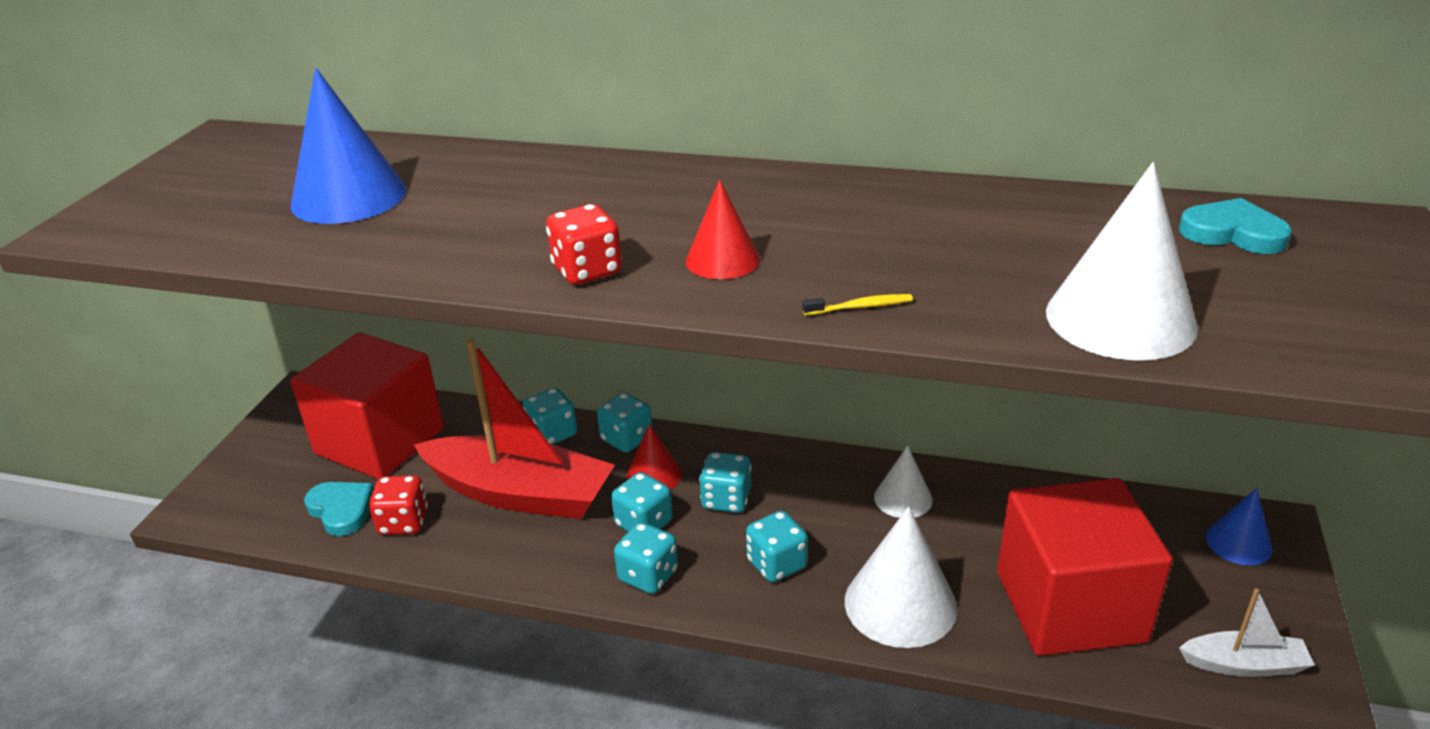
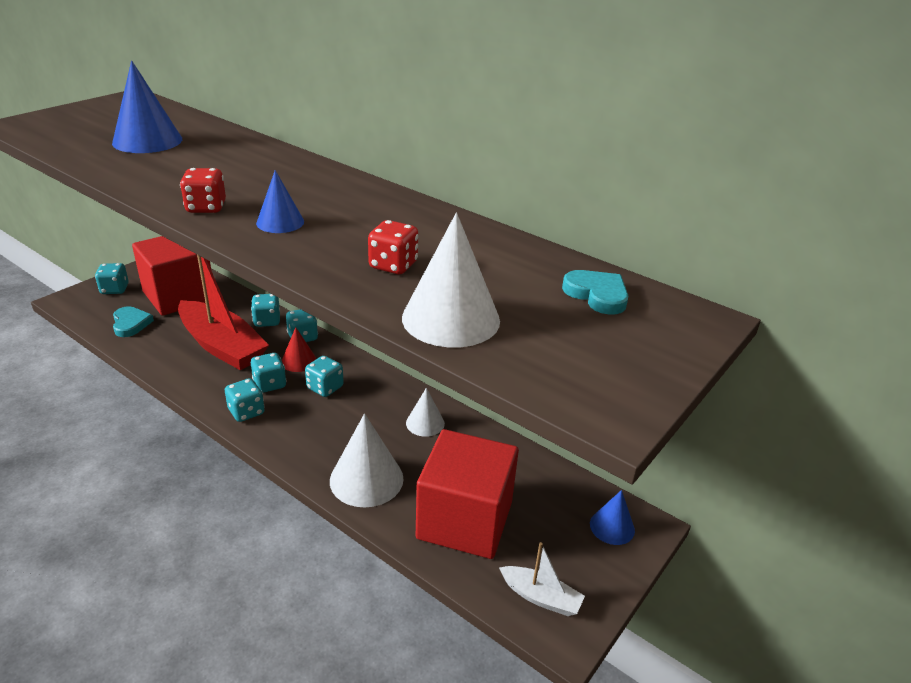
camera: 20 degrees right, 0 degrees up
(403, 522) = (153, 340): red dice -> red dice (393, 265)
(722, 260) = (280, 222): red cone -> blue cone
(776, 564) = (319, 432): turquoise dice -> turquoise dice (114, 289)
(859, 307) = (315, 267): yellow toothbrush -> none

